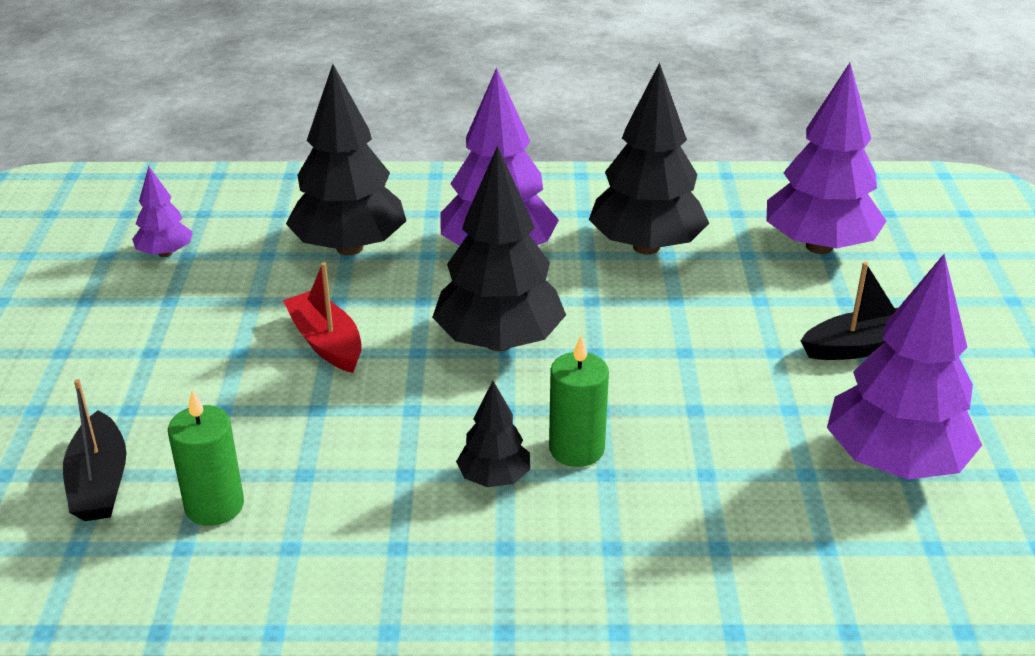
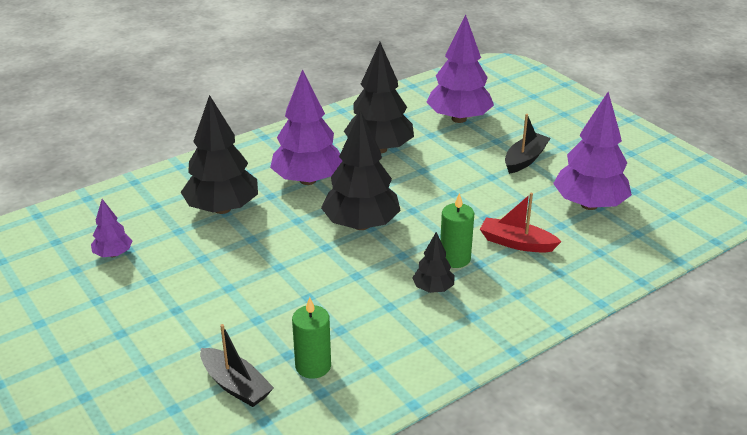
camera: 35 degrees left, 0 degrees up
(326, 342) = (271, 262): red boat -> red boat (516, 243)

